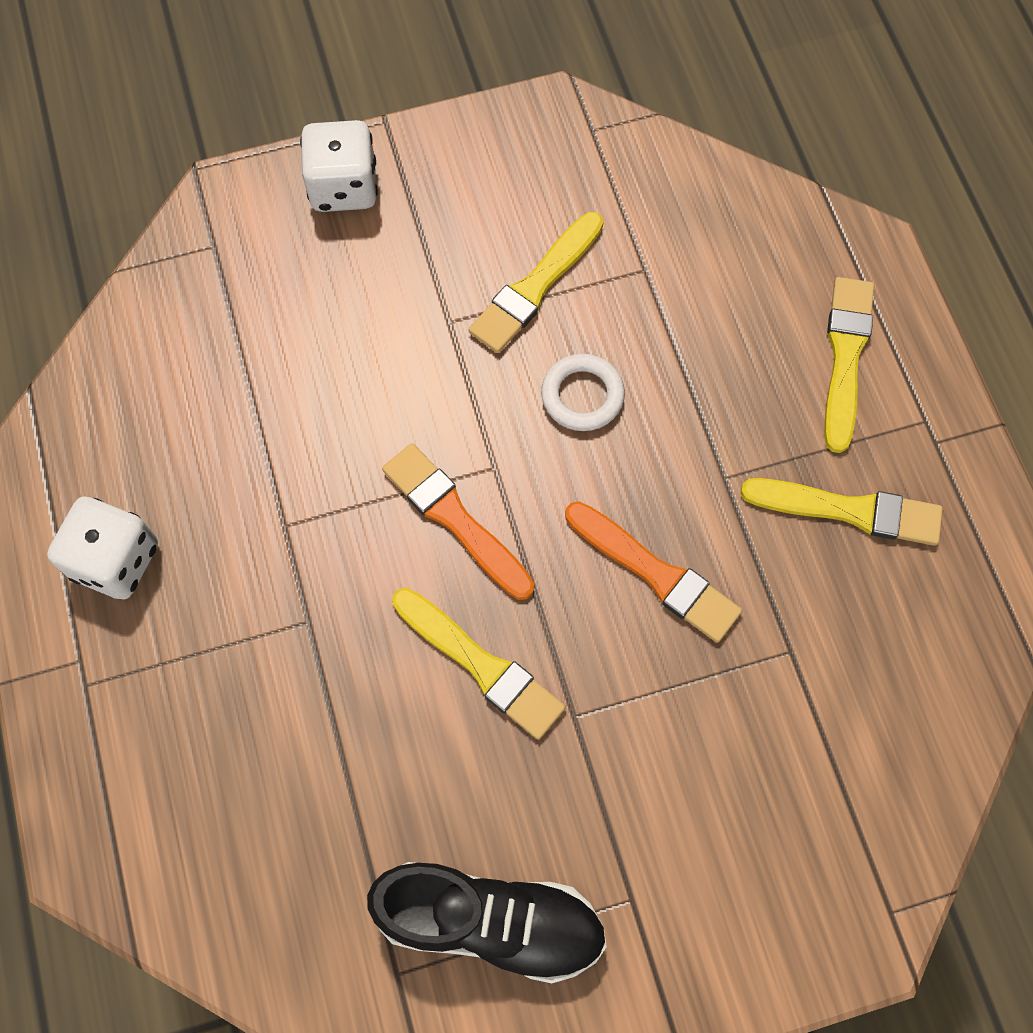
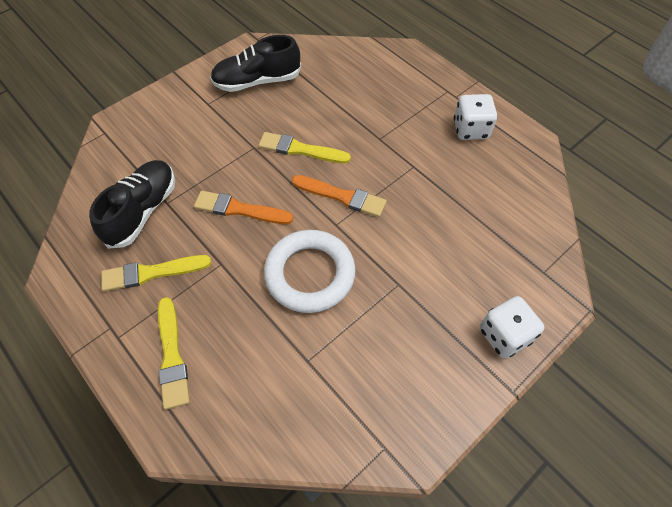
camera: 155 degrees right, 10 degrees down
(535, 287) = (364, 322): yellow brush -> none
(582, 395) = (310, 274): white ring -> white ring, size x1.95
(842, 651) = (142, 211): none -> black shoe

